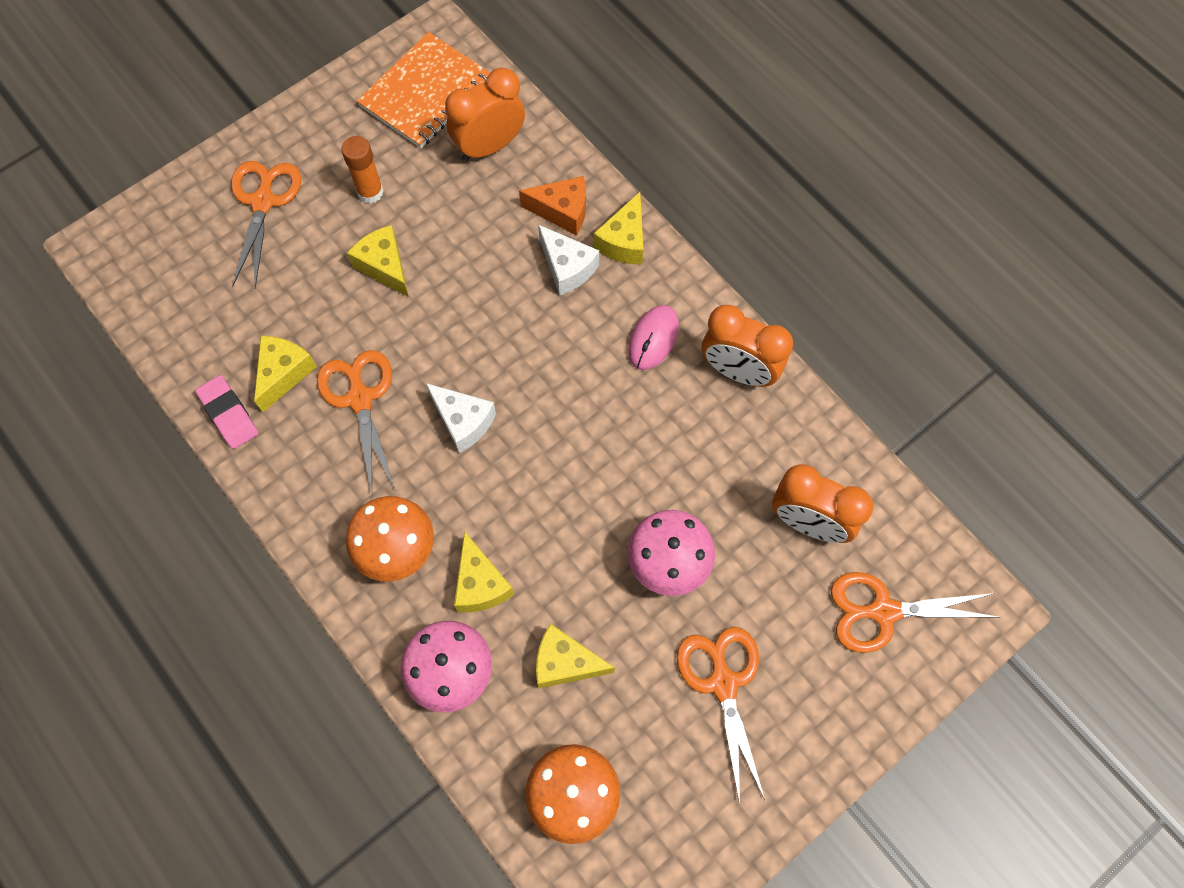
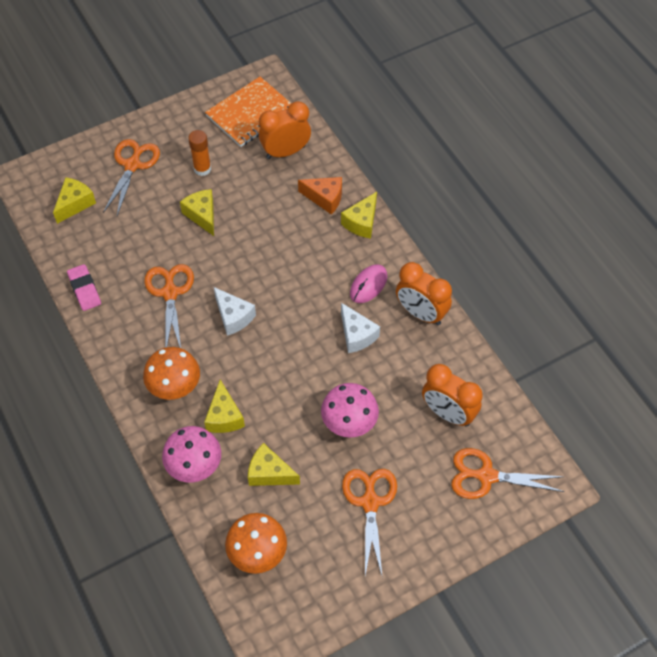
camera: 10 degrees right, 10 degrees down
(284, 373) = (124, 270): yellow cheese -> yellow cheese (75, 204)
(567, 268) = (321, 233): white cheese -> white cheese (356, 335)

